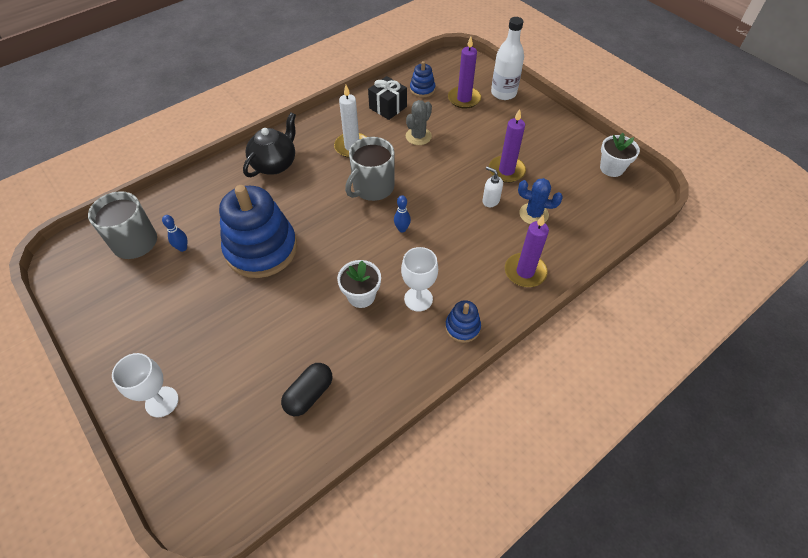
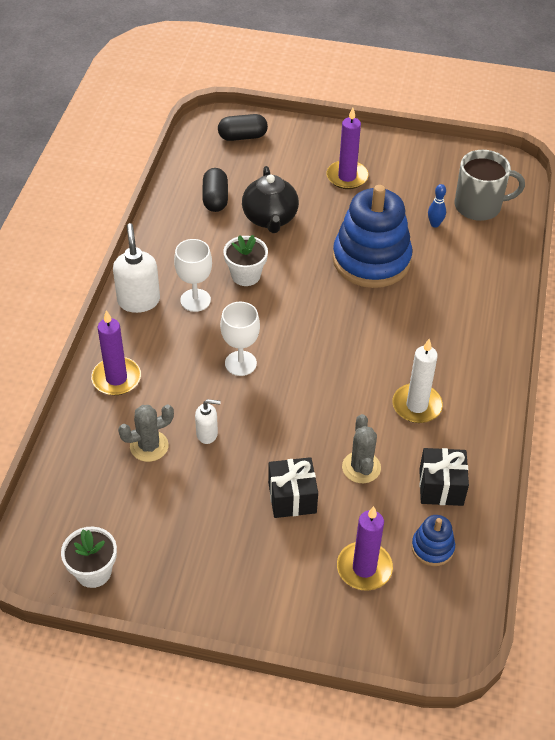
camera: 140 degrees right, 5 degrees down
(162, 401) = (309, 145): white goblet -> white goblet (240, 363)
(203, 464) = (242, 137): none -> black capsule
(275, 164) = (466, 337): black teapot -> black teapot (270, 219)
(372, 188) = (341, 373): grey mug -> none
(402, 229) = (269, 349): blue bowling pin -> none
(462, 327) = (138, 301): blue stacking toy -> white soap dispenser
(470, 143) = (292, 497): none -> black gift
(503, 93) = (322, 618): white bottle -> none
(506, 171) = (219, 484): purple candle -> purple candle (347, 177)
(533, 214) = (149, 446): blue cactus -> grey cactus

